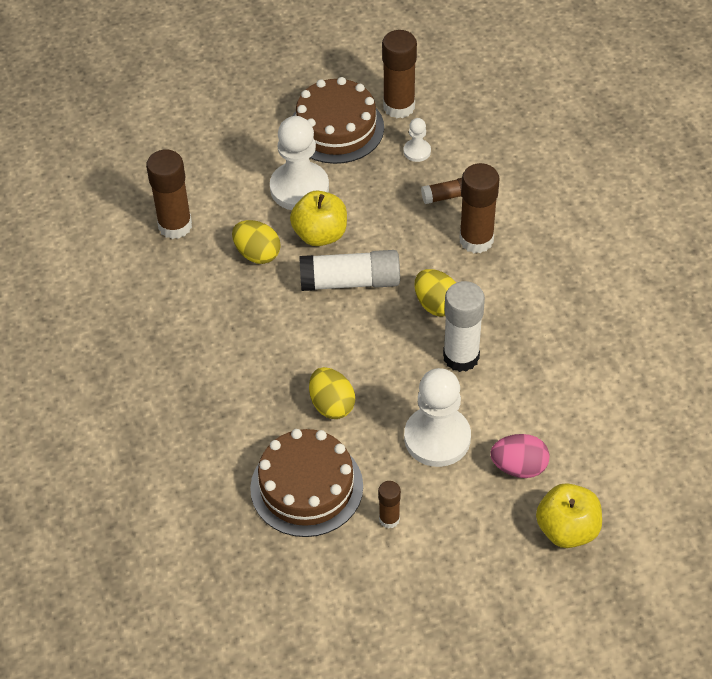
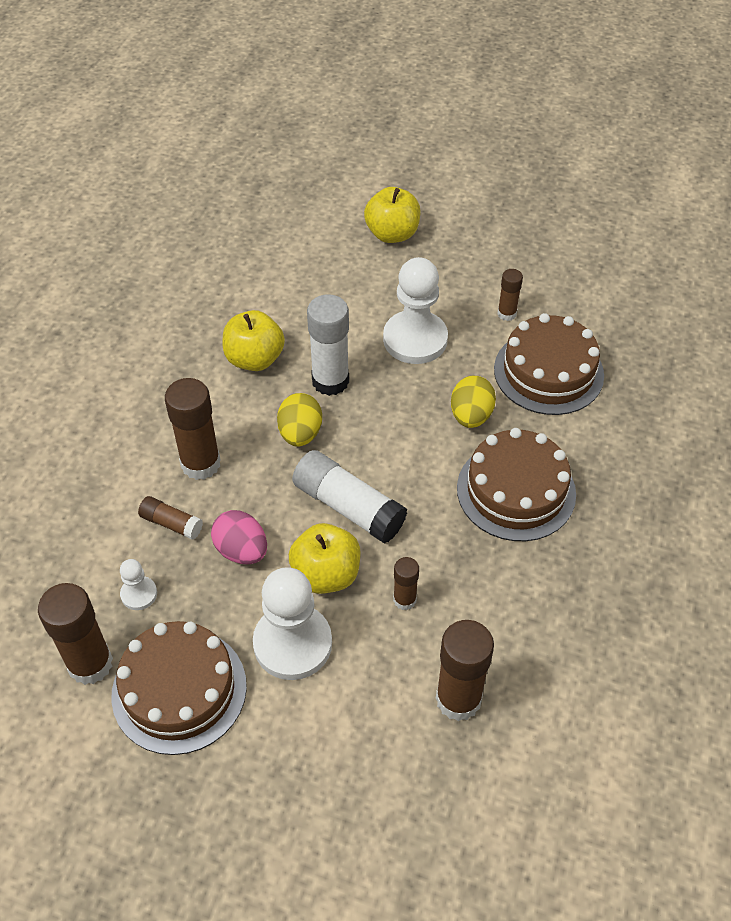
camera: 140 degrees left, 0 degrees up
(248, 371) = (516, 491): none -> brown cake
(257, 254) = (404, 600): yellow egg -> brown glue stick
(519, 467) = (379, 285): pink egg -> pink egg (241, 550)
(534, 333) = (254, 359): none -> yellow apple

